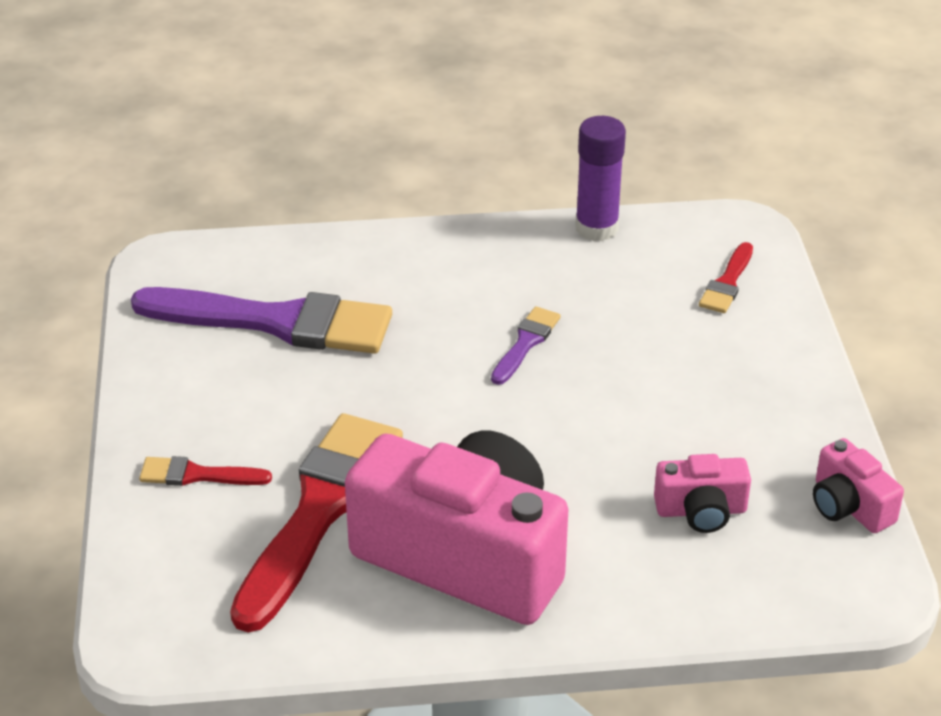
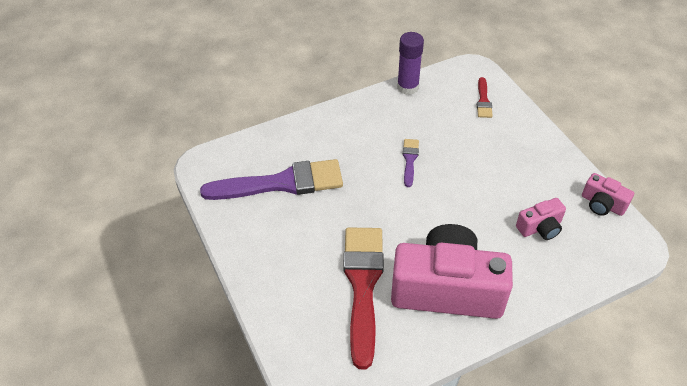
camera: 20 degrees left, 10 degrees up
(197, 475) = (289, 285): red brush -> none

